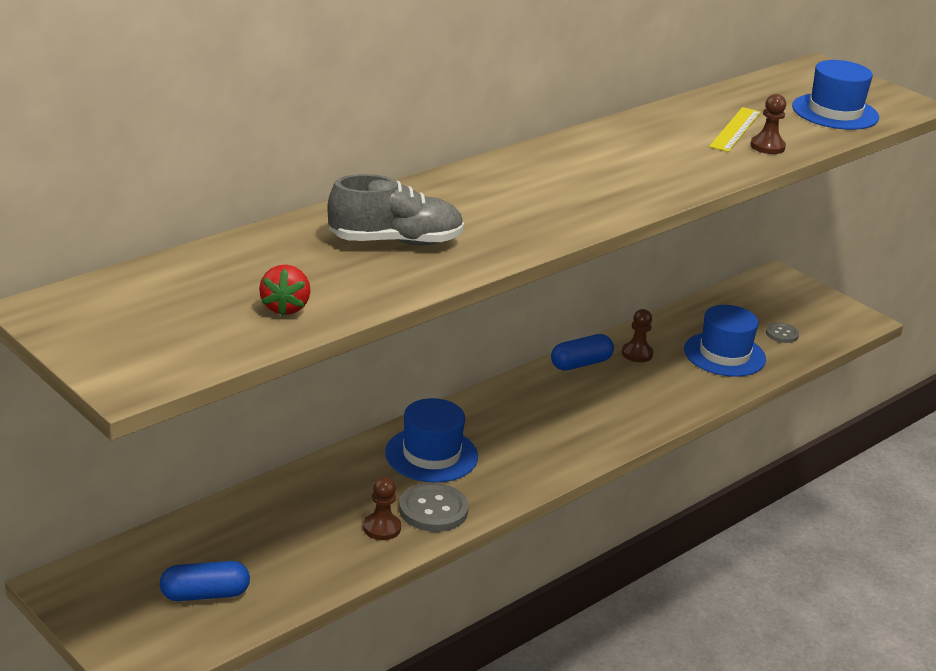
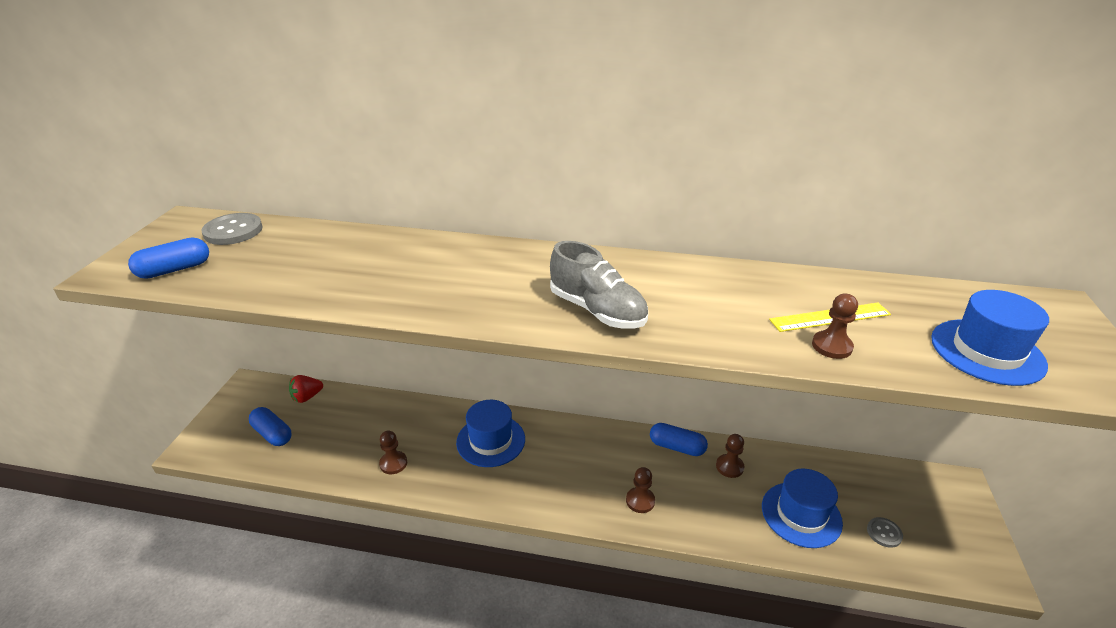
camera: 55 degrees right, 5 degrees up
(194, 343) = (174, 270): none -> blue capsule
(285, 308) = (251, 275): red strawberry -> red strawberry (307, 397)
(395, 241) = (392, 270): grey shoe -> grey shoe (597, 310)
(433, 510) = (433, 474): grey button -> grey button (233, 231)
(618, 416) = (640, 501): none -> brown pawn

